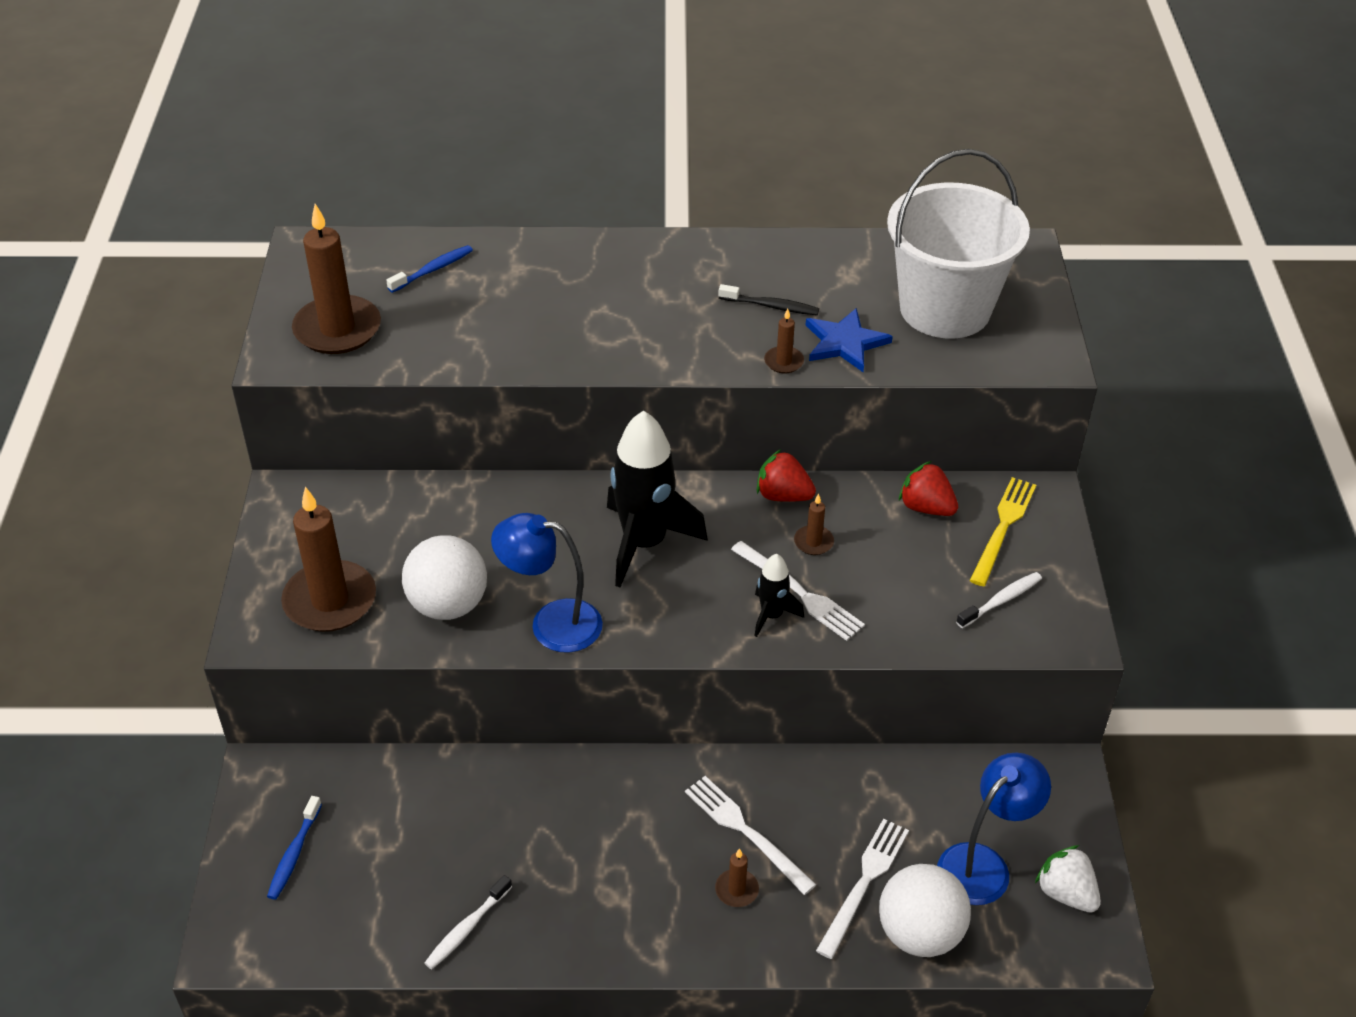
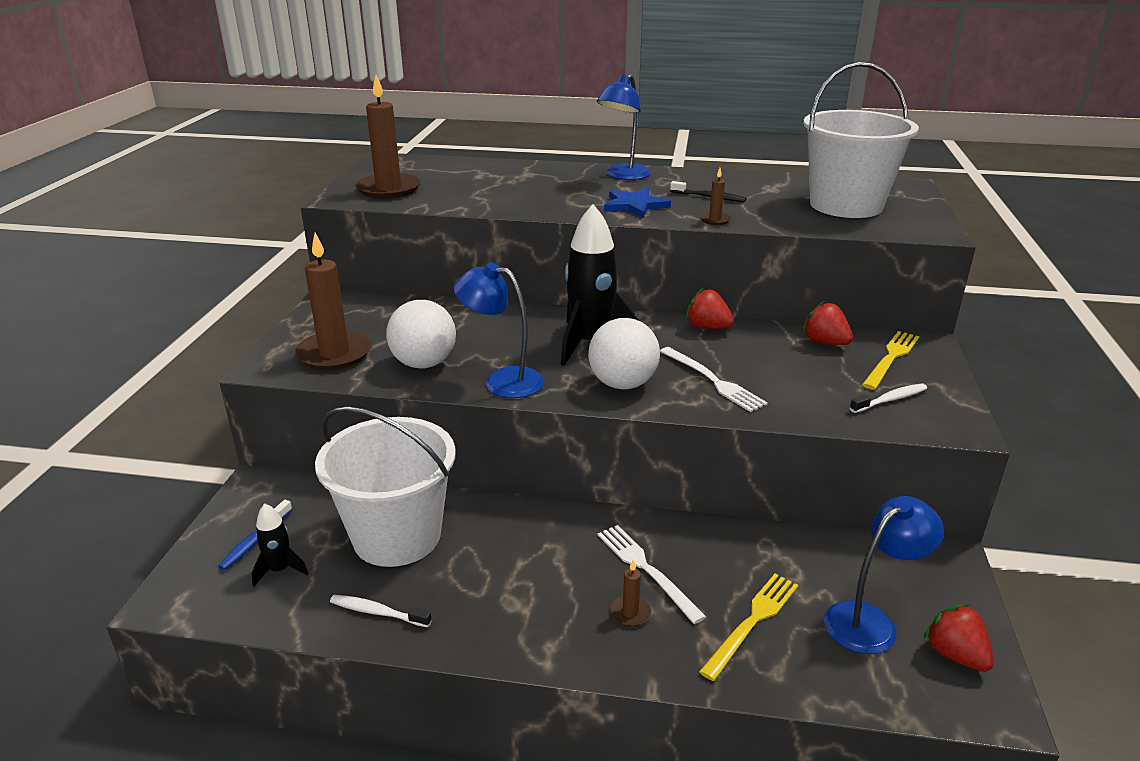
camera: 10 degrees right, 15 degrees down
(433, 270) = (468, 171): blue toothbrush -> none
(457, 825) = (397, 536): none -> white bucket
(466, 928) = (377, 612): white toothbrush -> white toothbrush turned 60 degrees clockwise
(649, 261) = (623, 176): none -> blue lamp
(772, 615) = (687, 391): black rocket -> black rocket (280, 570)
(813, 542) = (729, 353): brown candle -> none
(844, 343) = (764, 215): blue star -> blue star (634, 205)
(864, 883) = (752, 622): white fork -> yellow fork
(919, 933) = (804, 670): white ball -> white ball (622, 384)
(1065, 893) = (955, 655): white strawberry -> red strawberry

